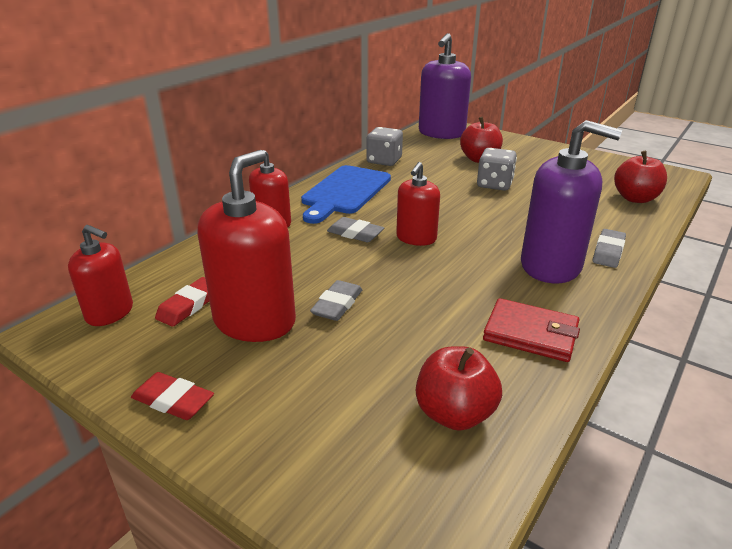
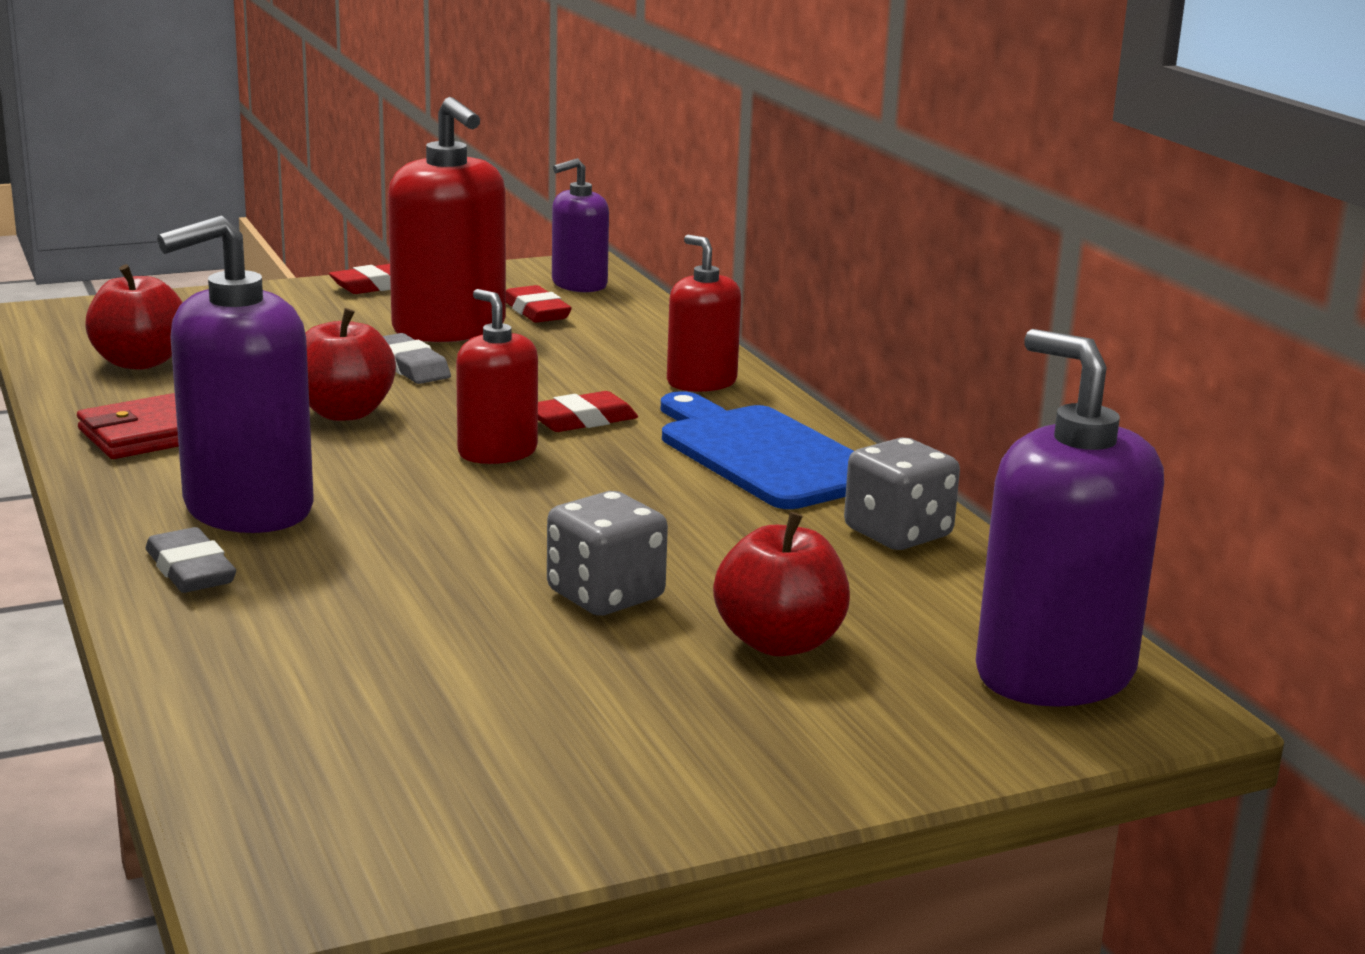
camera: 120 degrees right, 10 degrees down
(110, 313) = (579, 284): red soap dispenser -> purple soap dispenser
(355, 233) = (581, 420): grey eraser -> red eraser
(635, 198) = (287, 723): red apple -> red apple (344, 413)

